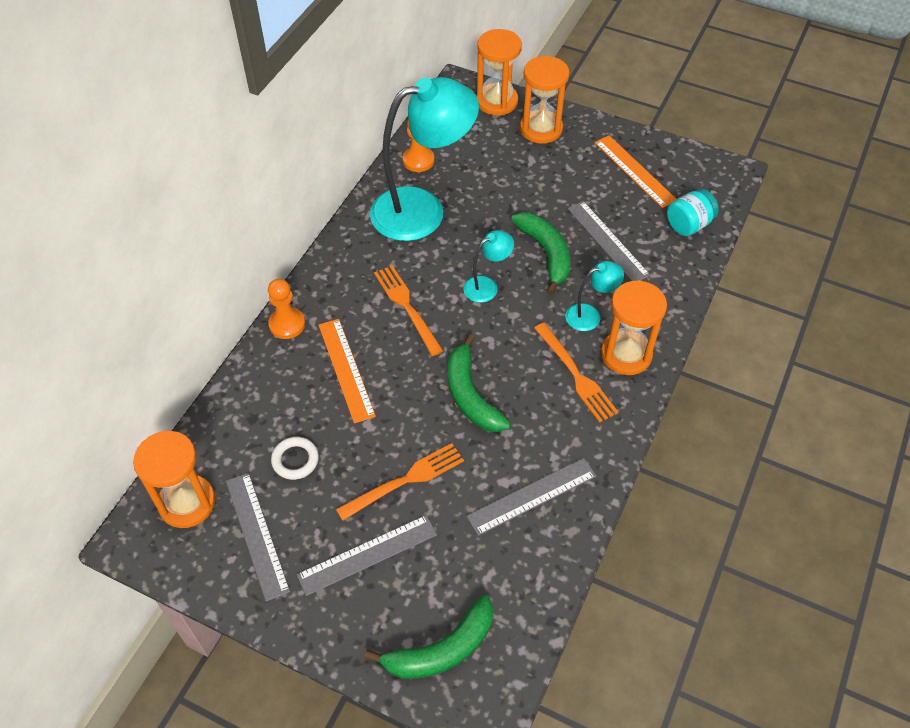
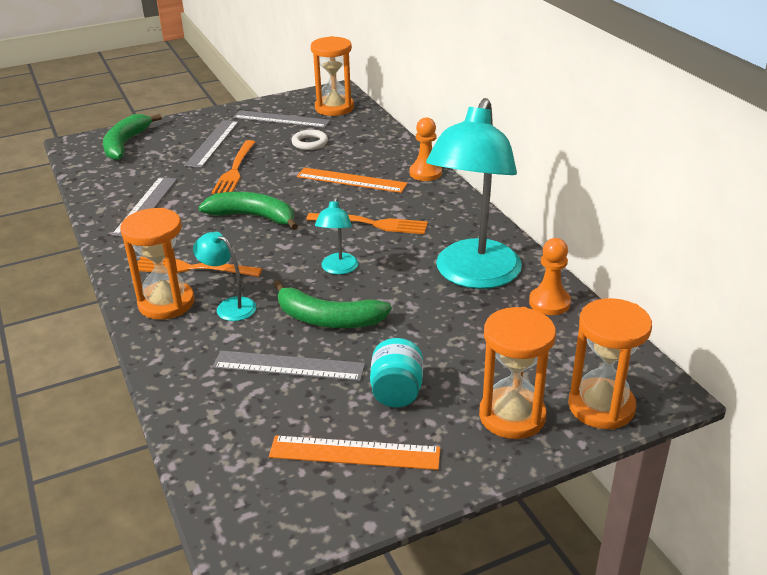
camera: 130 degrees right, 20 degrees down
(590, 315) = (229, 306): turquoise lamp -> turquoise lamp turned 105 degrees clockwise
(688, 225) = (226, 441): turquoise jar -> turquoise jar (397, 392)

